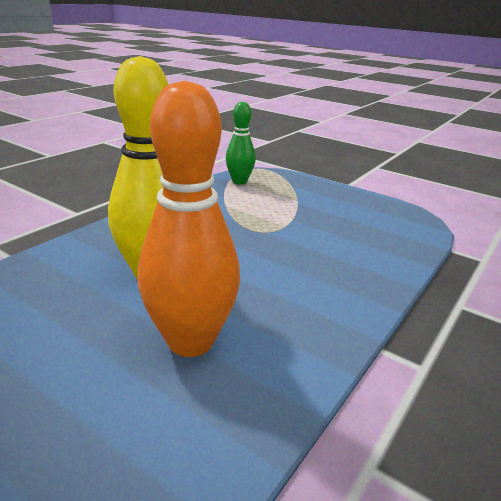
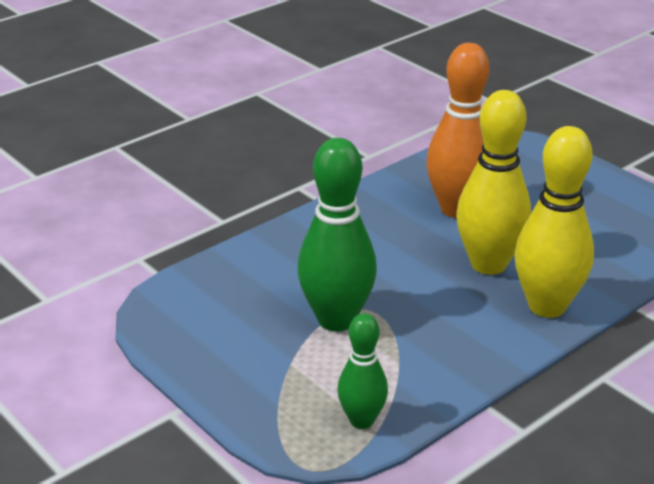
camera: 165 degrees left, 5 degrees up
(104, 243) = (547, 306): none -> yellow bowling pin
(281, 223) = (336, 319): none -> green bowling pin

